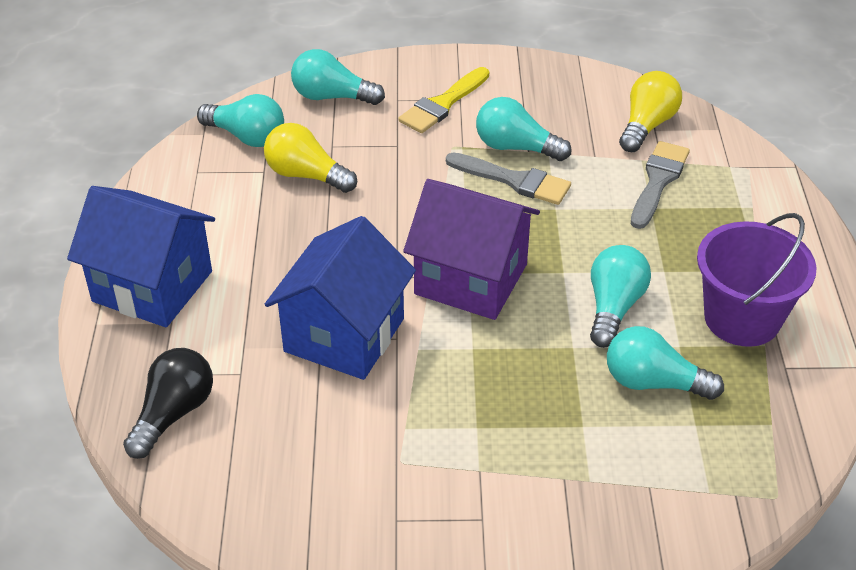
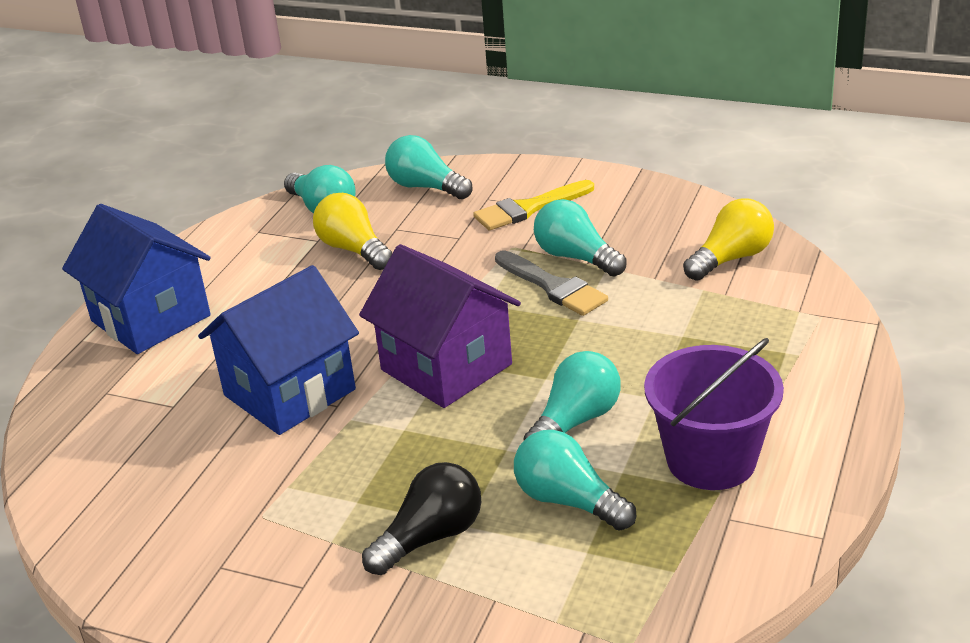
camera: 25 degrees right, 10 degrees down
(173, 414) = (90, 427): black light bulb -> black light bulb (430, 537)
(658, 181) = (707, 312): grey brush -> none

